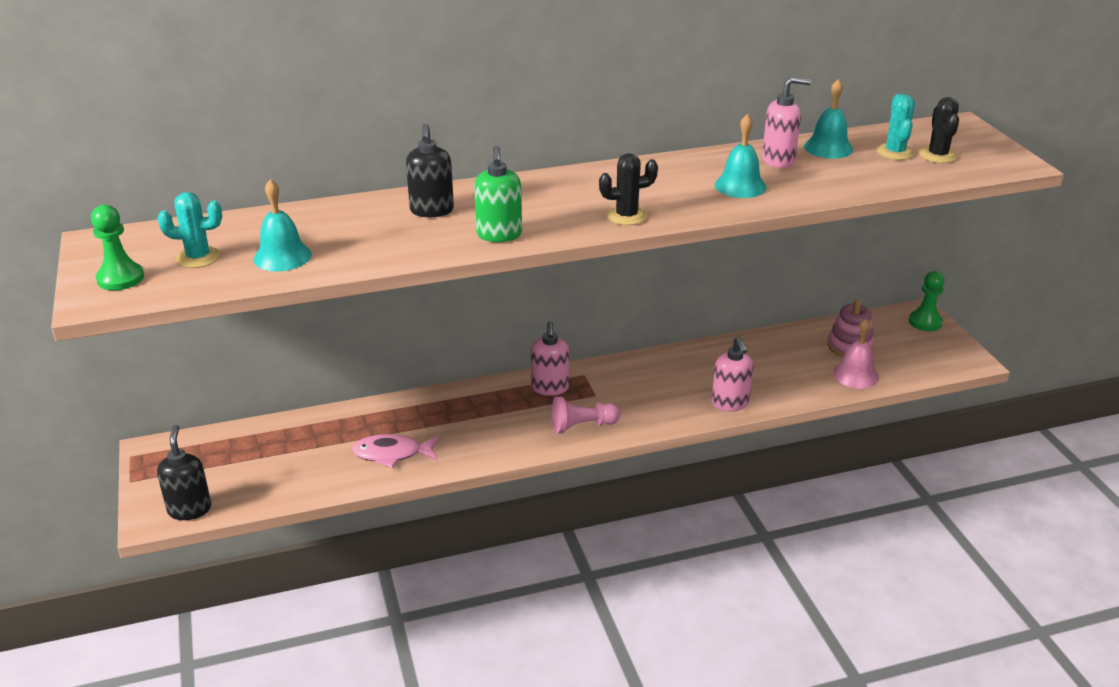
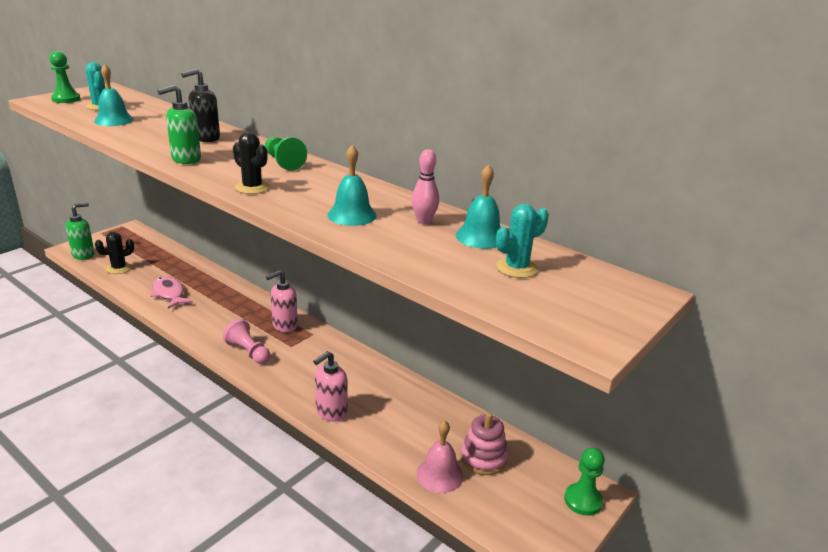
camera: 55 degrees right, 5 degrees down
(189, 509) = (84, 255): black soap dispenser -> green soap dispenser
(565, 185) = (283, 162): none -> green pawn
(778, 160) = (424, 221): pink soap dispenser -> pink bowling pin
(937, 155) = (542, 291): black cactus -> black cactus (119, 268)

